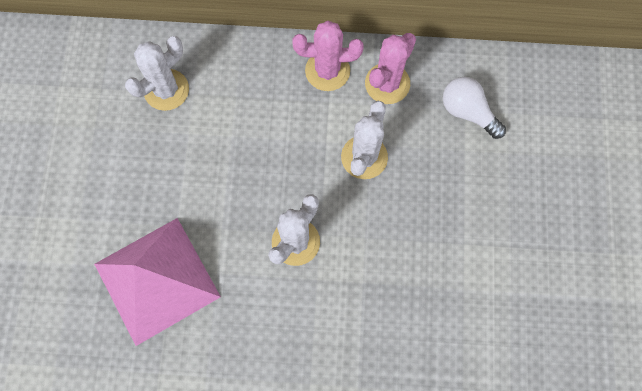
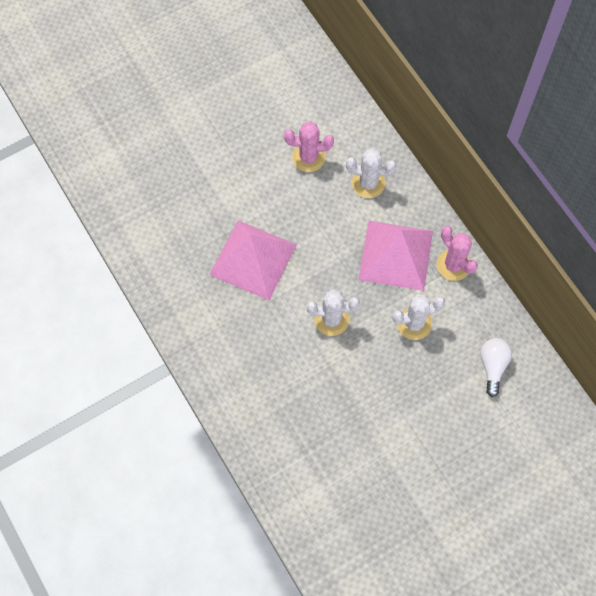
camera: 55 degrees right, 5 degrees down
(271, 120) = (395, 255): none -> pink pyramid
(387, 83) = (473, 306): pink cactus -> pink cactus (308, 157)

